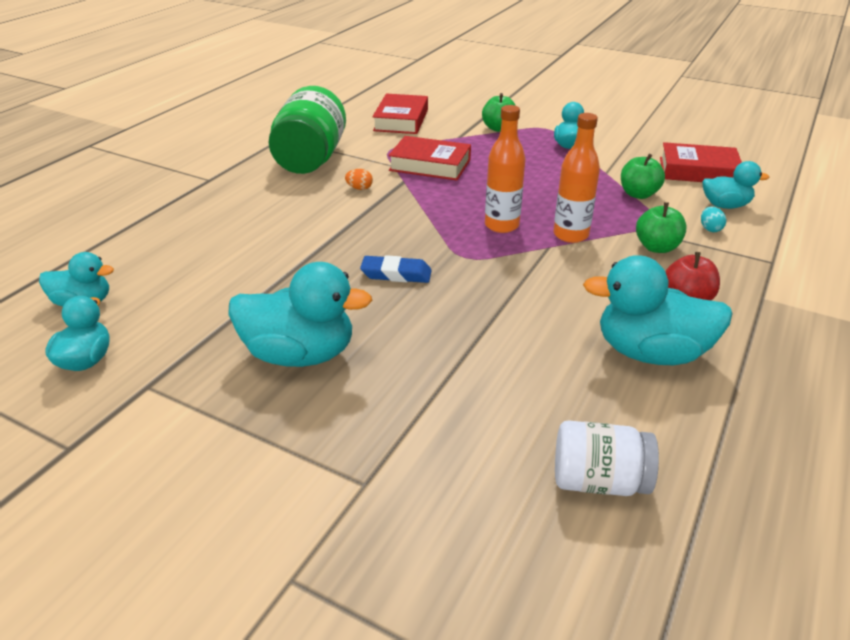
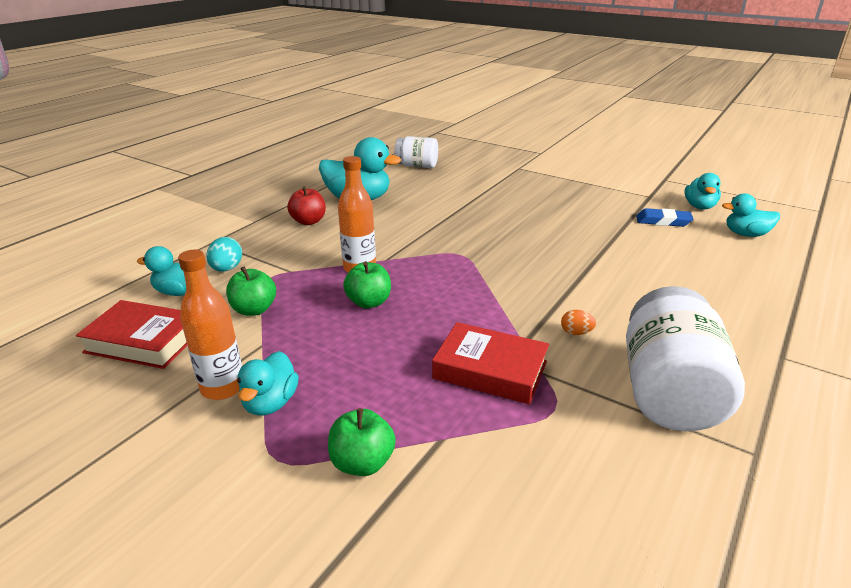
camera: 175 degrees left, 5 degrees down
(300, 354) = (569, 205): turquoise duck -> none
(310, 159) = (668, 392): green jar -> white jar
(396, 274) = (517, 244): blue eraser -> blue eraser (663, 221)
(401, 120) = (550, 508): red book -> none
(501, 225) = (420, 280): orange bottle -> orange bottle (223, 387)
(657, 247) = (293, 255): green apple -> green apple (369, 302)
(710, 229) = (227, 269): turquoise egg -> turquoise egg, size x1.53

